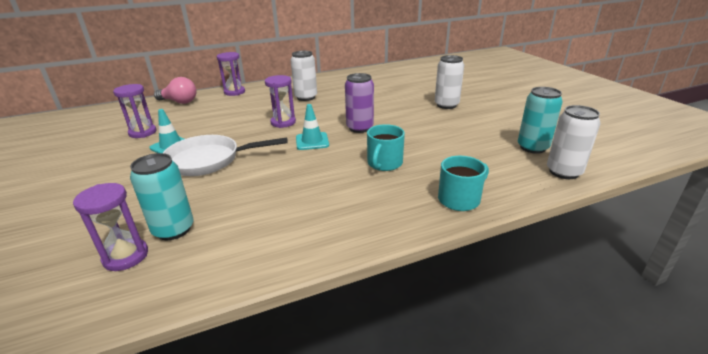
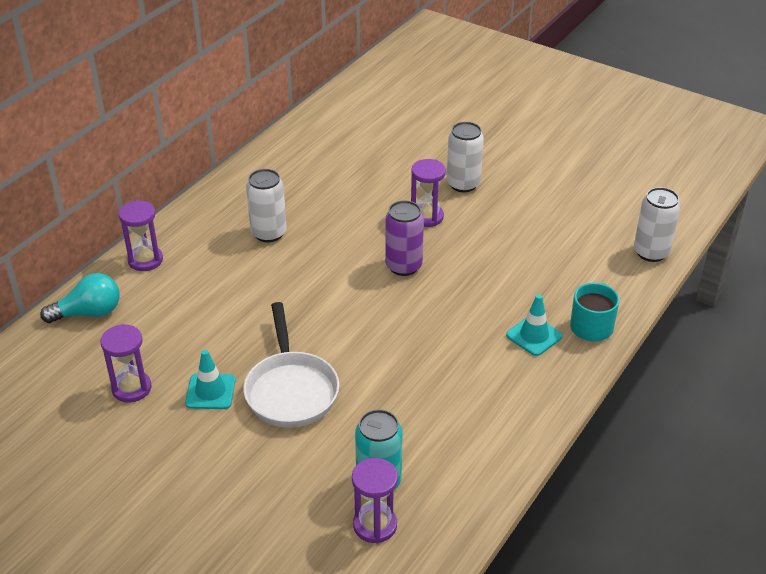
camera: 35 degrees left, 10 degrees up
(179, 102) = (89, 313): pink light bulb -> turquoise light bulb
(209, 160) = (291, 390): white pan -> white pan turned 60 degrees counterclockwise
(283, 122) = (299, 293): purple hourglass -> purple hourglass (427, 217)
(312, 141) = (373, 311): turquoise traffic cone -> turquoise traffic cone (534, 336)
(384, 163) = (485, 311): turquoise mug -> none
(532, 147) = (603, 227): turquoise can -> none

